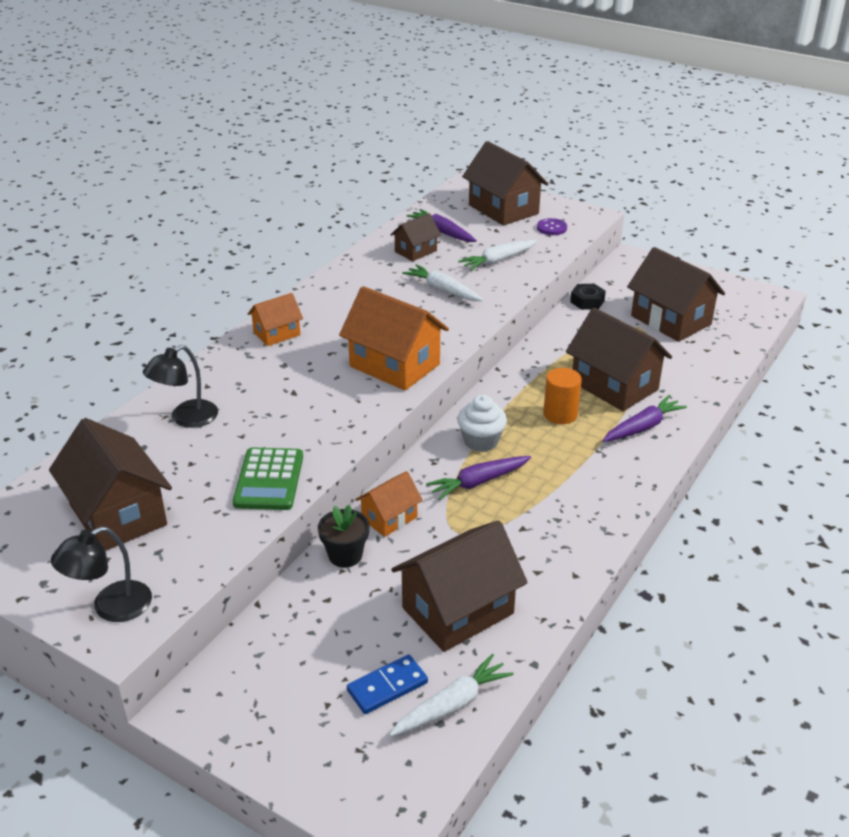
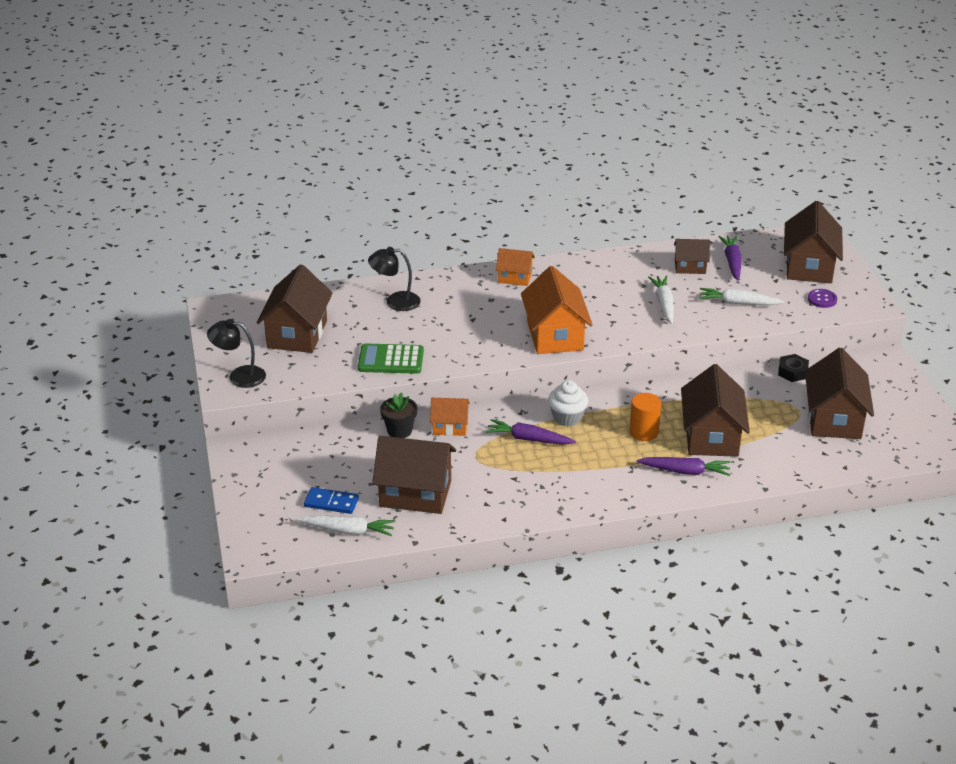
camera: 45 degrees right, 0 degrees up
(269, 480) = (391, 360): green calculator -> green calculator turned 45 degrees clockwise

